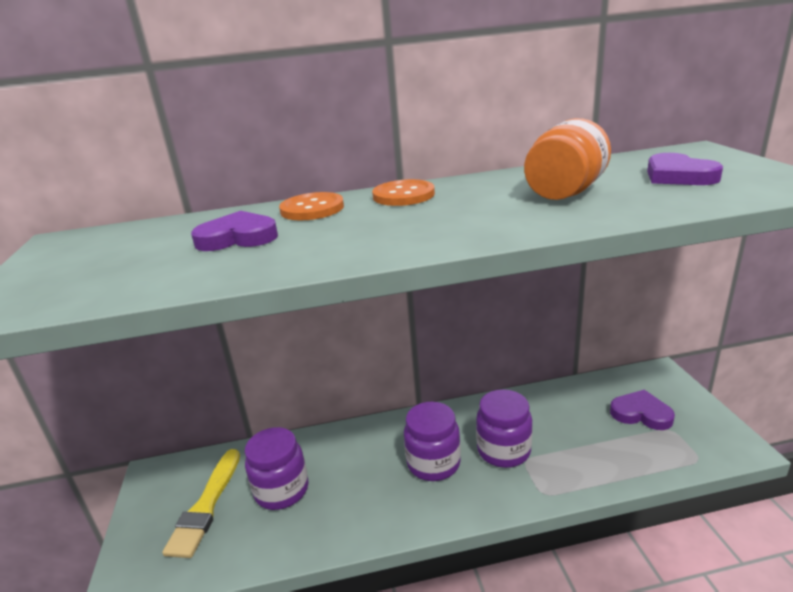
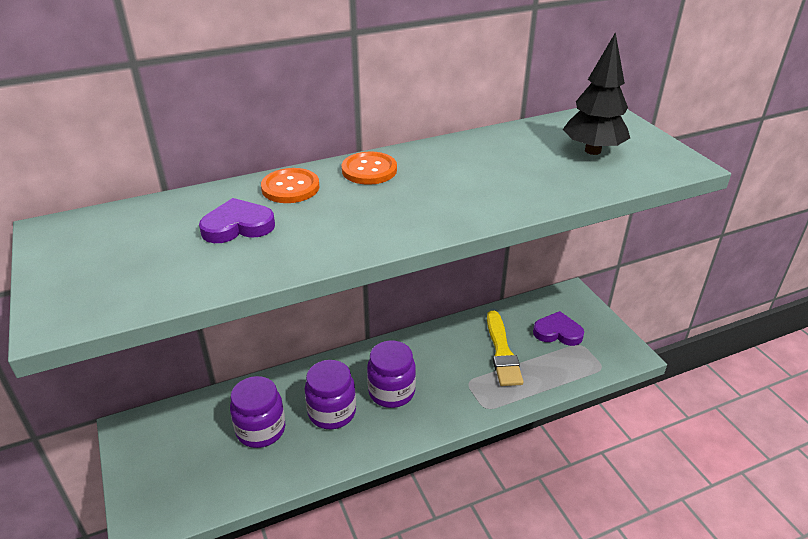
camera: 15 degrees left, 10 degrees up
(206, 506) = (193, 452): yellow brush -> yellow brush (502, 352)
(503, 450) = (449, 375): purple jar -> purple jar (332, 412)
(565, 192) = (507, 170): orange jar -> none
(678, 176) = (593, 151): purple heart -> black tree

